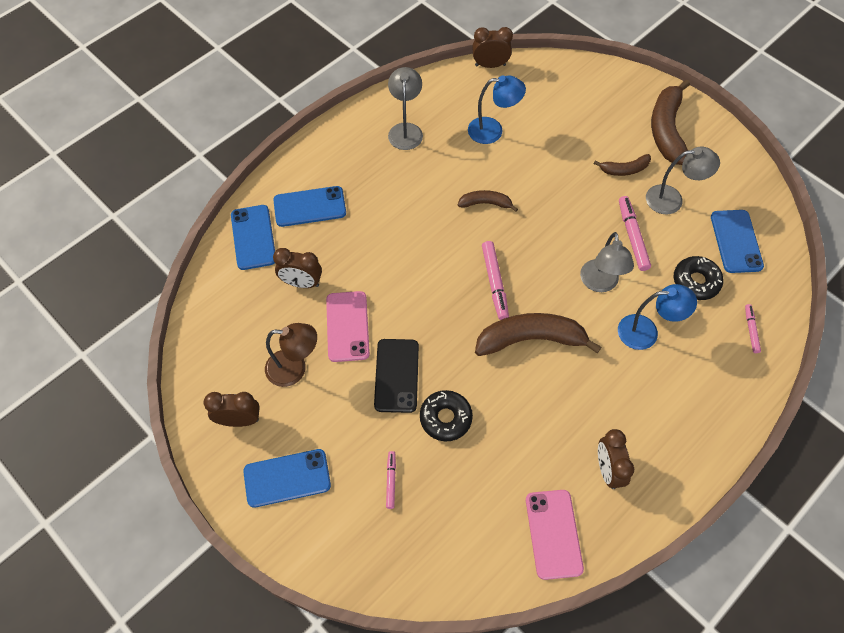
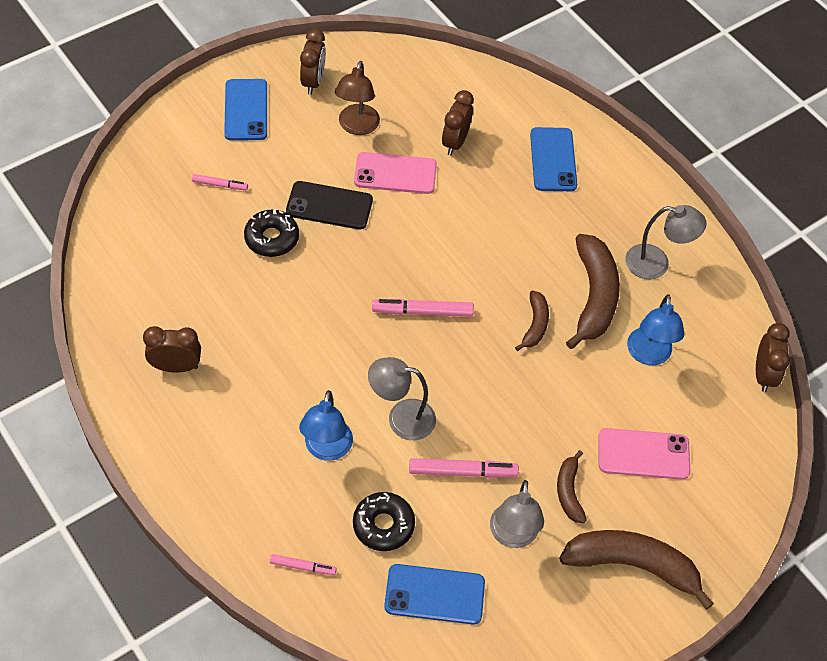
camera: 95 degrees right, 5 degrees down
(253, 237) = (519, 109): blue phone -> none
(530, 339) = (343, 331): brown banana -> brown banana (593, 297)
(553, 534) = (127, 303): pink phone -> pink phone (643, 454)

